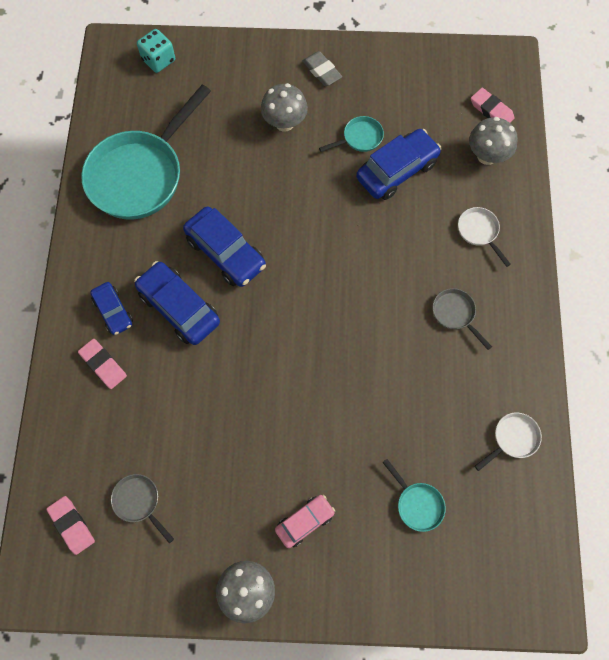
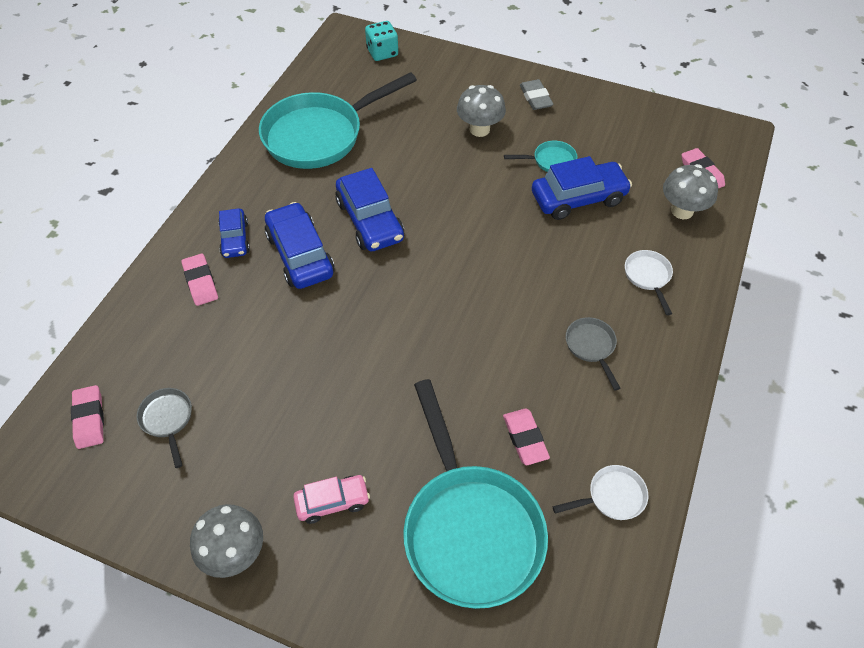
camera: 20 degrees right, 15 degrees down
(417, 504) = (469, 528): turquoise pan -> turquoise pan, size x2.38
(432, 414) = (525, 438): none -> pink eraser

